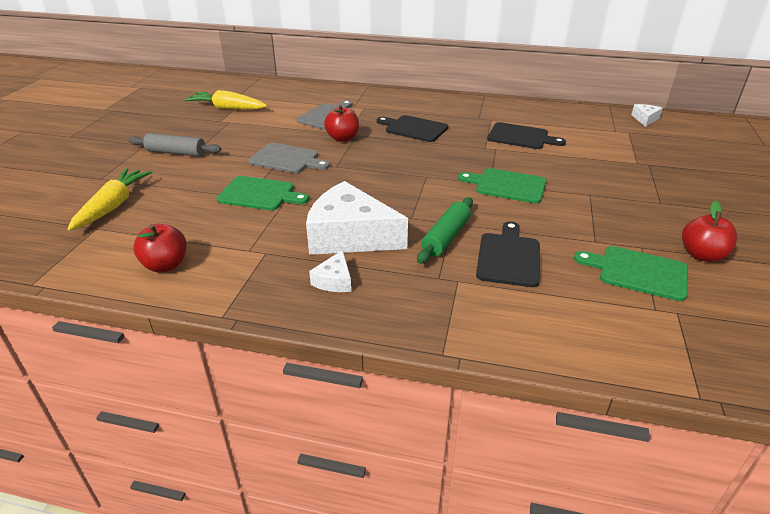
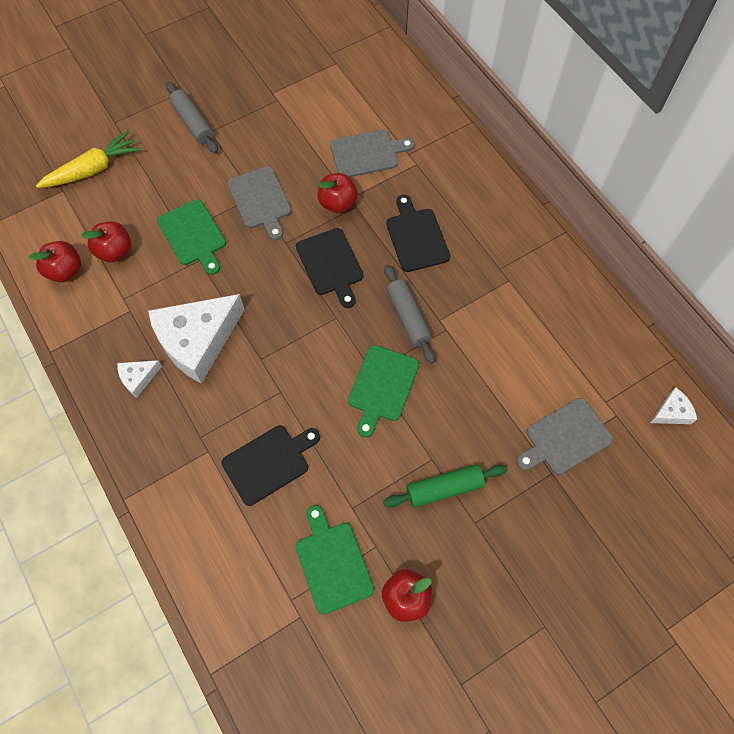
camera: 45 degrees right, 30 degrees up
(201, 232) = (115, 251): none -> red apple
(227, 108) = (298, 73): yellow carrot -> none
(350, 236) = (197, 341): white cheese -> white cheese turned 105 degrees counterclockwise
(446, 237) = (256, 403): green rolling pin -> green rolling pin (444, 488)
(467, 155) = (408, 317): none -> grey rolling pin
(507, 185) = (382, 387): green cutting board -> green cutting board turned 135 degrees counterclockwise
(521, 137) = (495, 332): black cutting board -> black cutting board (330, 265)
(627, 150) = (565, 438): none -> grey cutting board

